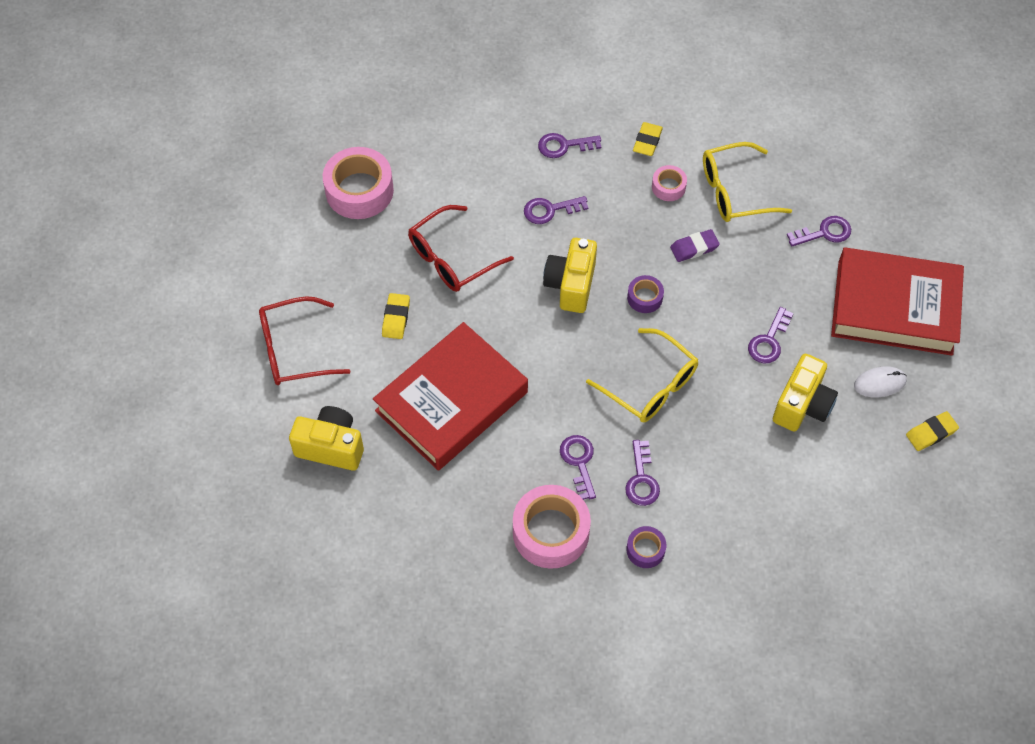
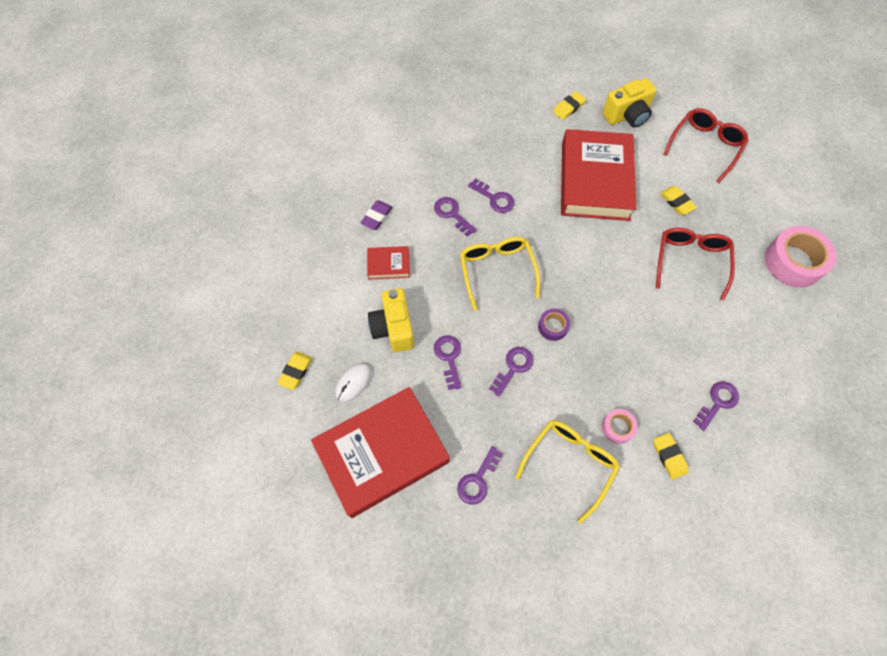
camera: 140 degrees right, 5 degrees up
(383, 508) = (568, 108): none -> yellow eraser
(550, 210) = (672, 342): purple key -> purple key (513, 367)
(551, 532) = (475, 154): pink tape -> none
(571, 285) = (605, 299): yellow camera -> none
(645, 550) = (417, 180): purple tape -> none
(649, 385) = (497, 271): yellow glasses -> yellow glasses turned 75 degrees clockwise
(694, 248) = (555, 390): purple eraser -> purple eraser (376, 217)
(757, 473) = (388, 265): none -> red book

